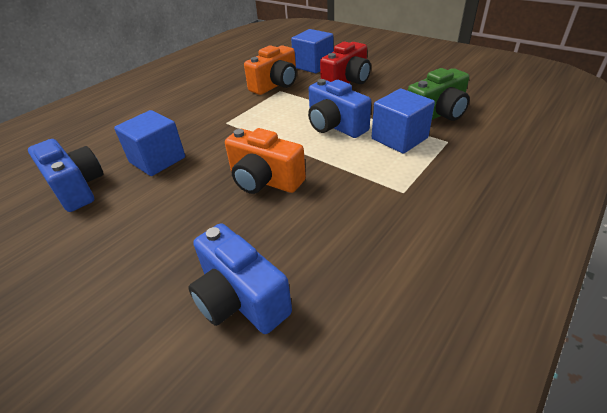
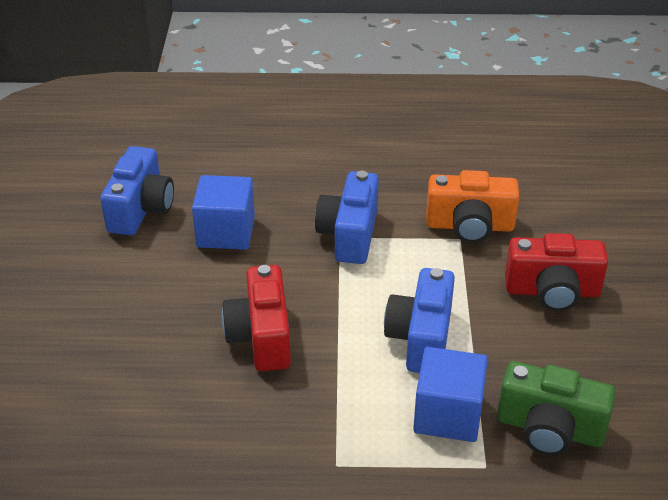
camera: 50 degrees right, 0 degrees up
(240, 298) = (96, 415): blue camera -> blue camera (349, 235)
(264, 180) = (261, 336): orange camera -> red camera
(313, 65) = (565, 231): blue cube -> none

